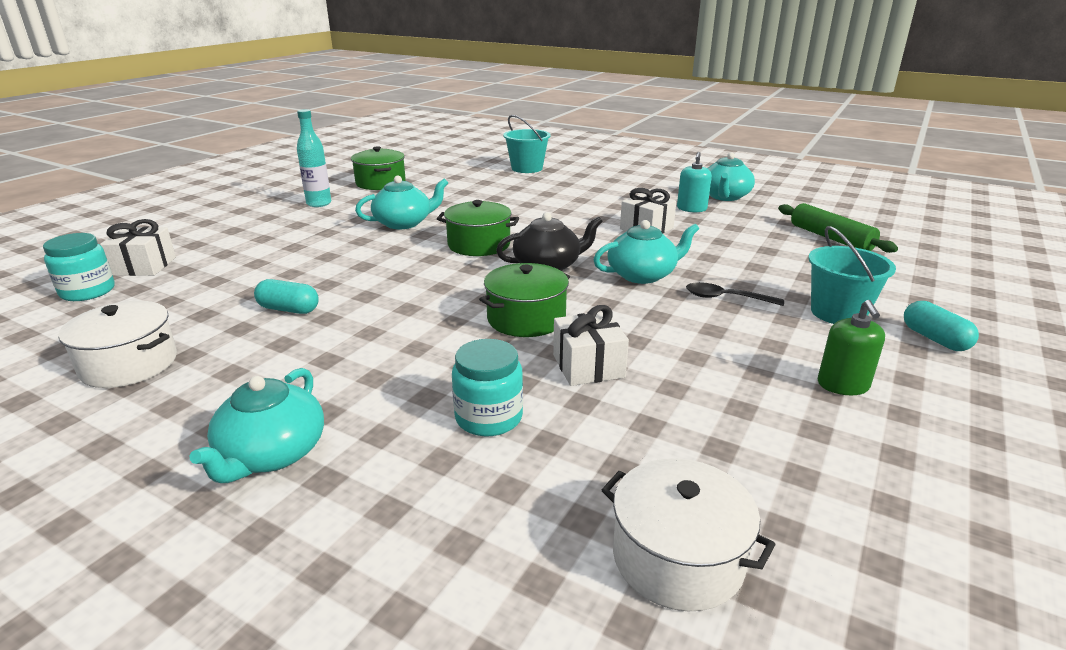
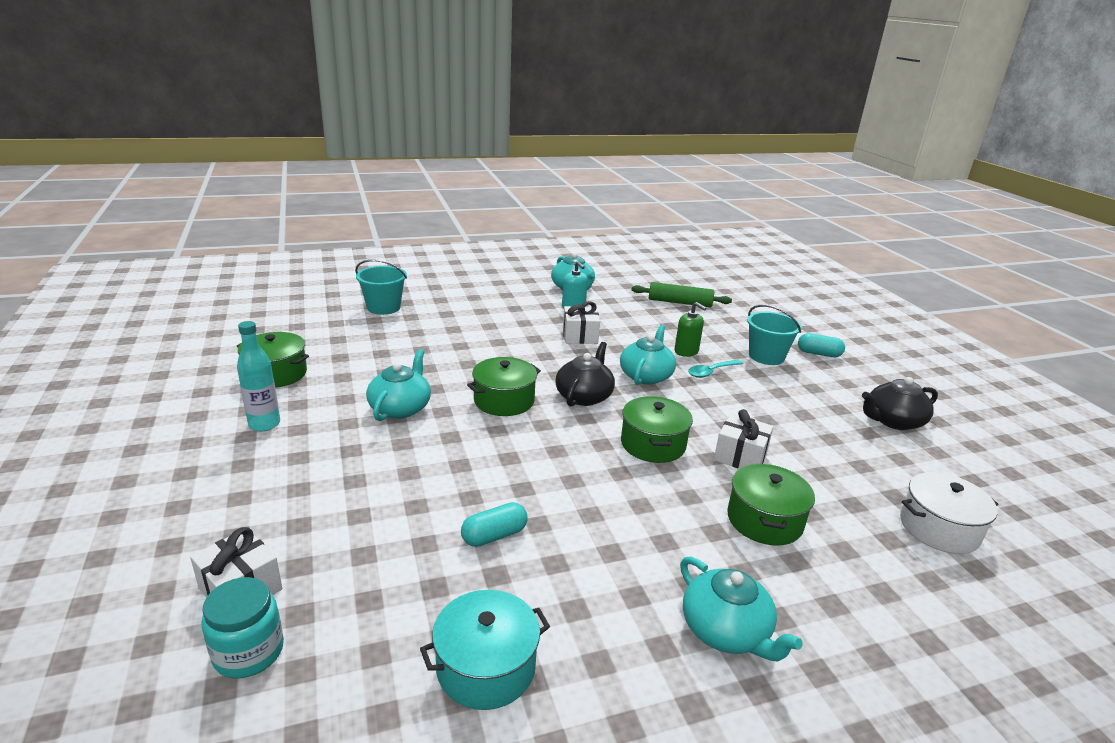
camera: 50 degrees left, 0 degrees up
(129, 364) = (486, 667): white pot -> turquoise pot
(489, 417) = (764, 520): turquoise jar -> green pot
(726, 298) = (711, 372): black spoon -> turquoise spoon
(843, 385) = (836, 401): green soap dispenser -> green soap dispenser (686, 351)
(891, 441) = (893, 421): none -> black teapot

